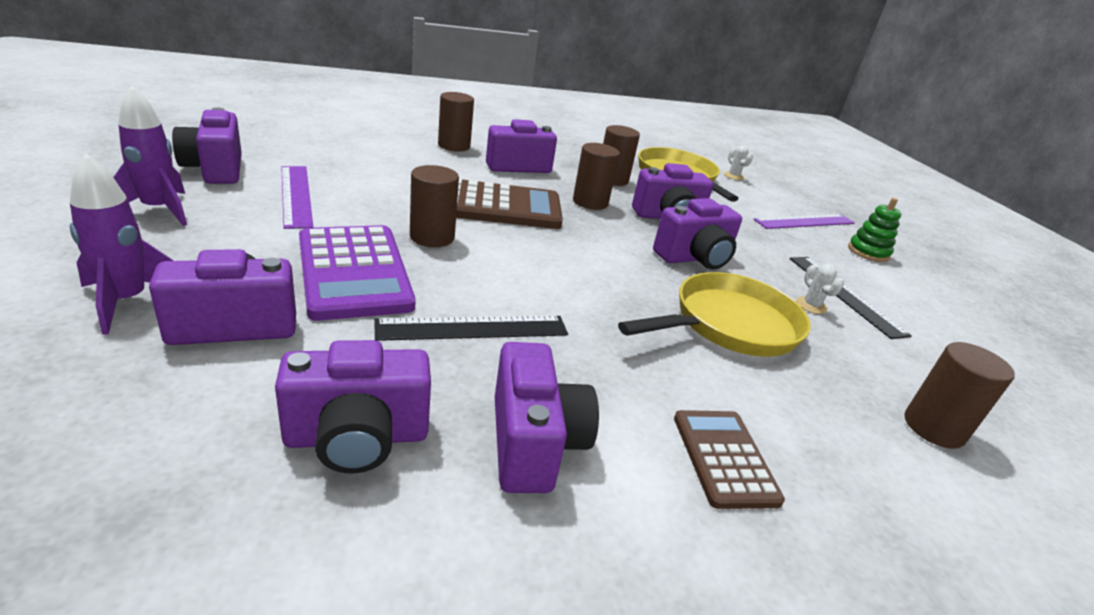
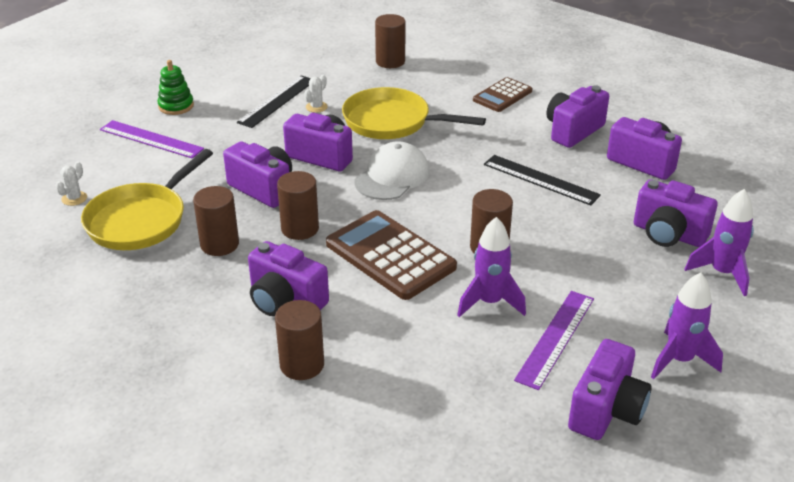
camera: 125 degrees left, 5 degrees up
(353, 272) = (574, 241): purple calculator -> none
(378, 201) = (489, 302): none -> purple rocket
(612, 265) = (392, 176): none -> white cap

